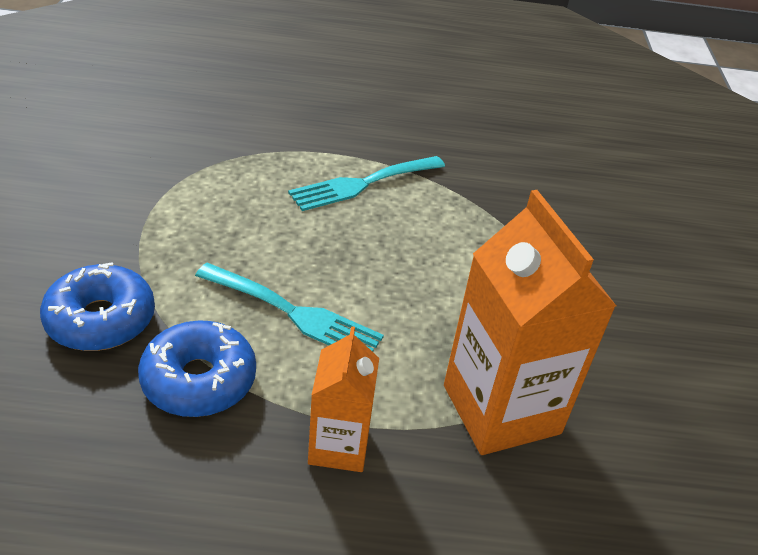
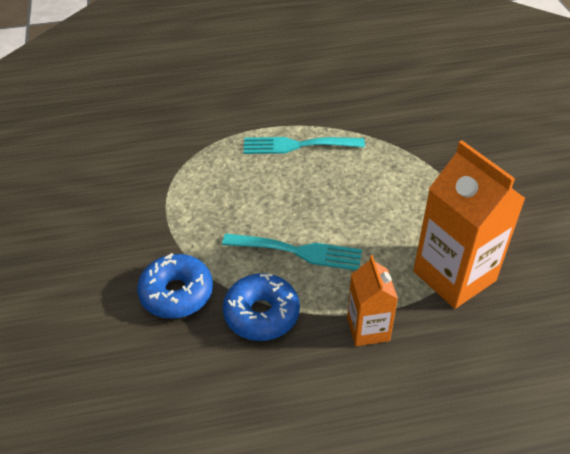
camera: 10 degrees left, 5 degrees up
(362, 184) = (297, 145): turquoise fork -> turquoise fork turned 45 degrees clockwise

